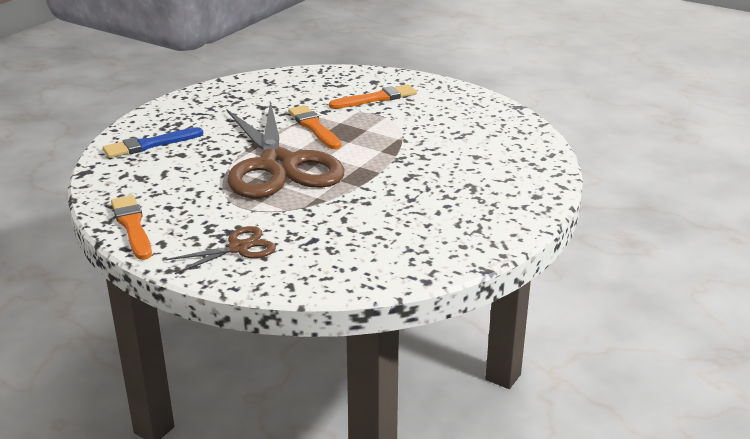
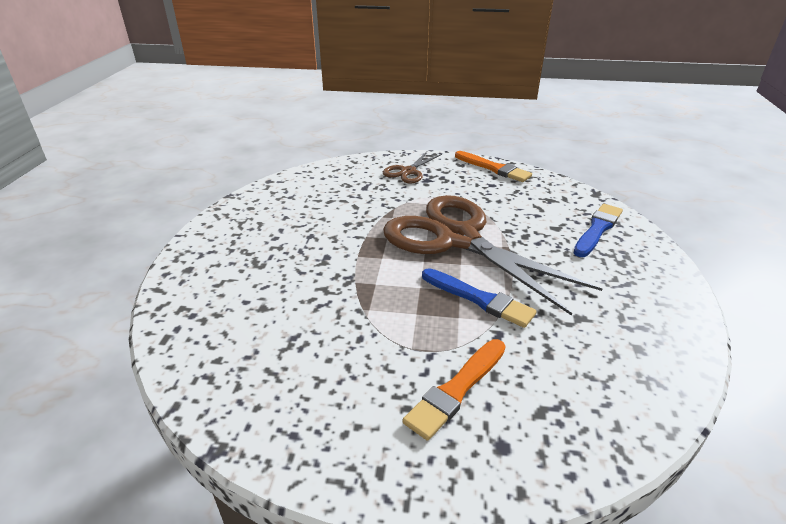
camera: 155 degrees right, 5 degrees up
(314, 127) = (479, 299): orange brush -> blue brush

